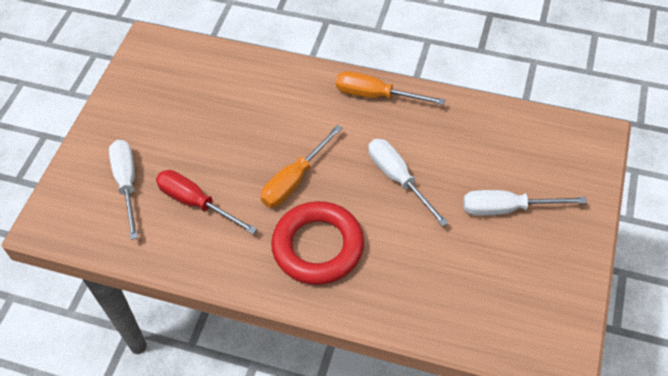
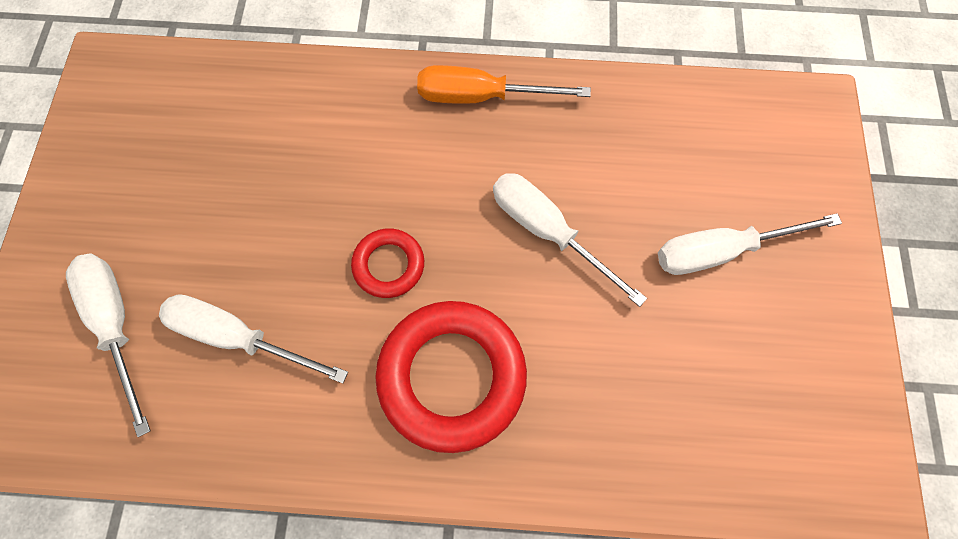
camera: 15 degrees left, 15 degrees up
(196, 203) = (239, 337): red screwdriver -> white screwdriver
(294, 180) = (389, 265): orange screwdriver -> red ring

